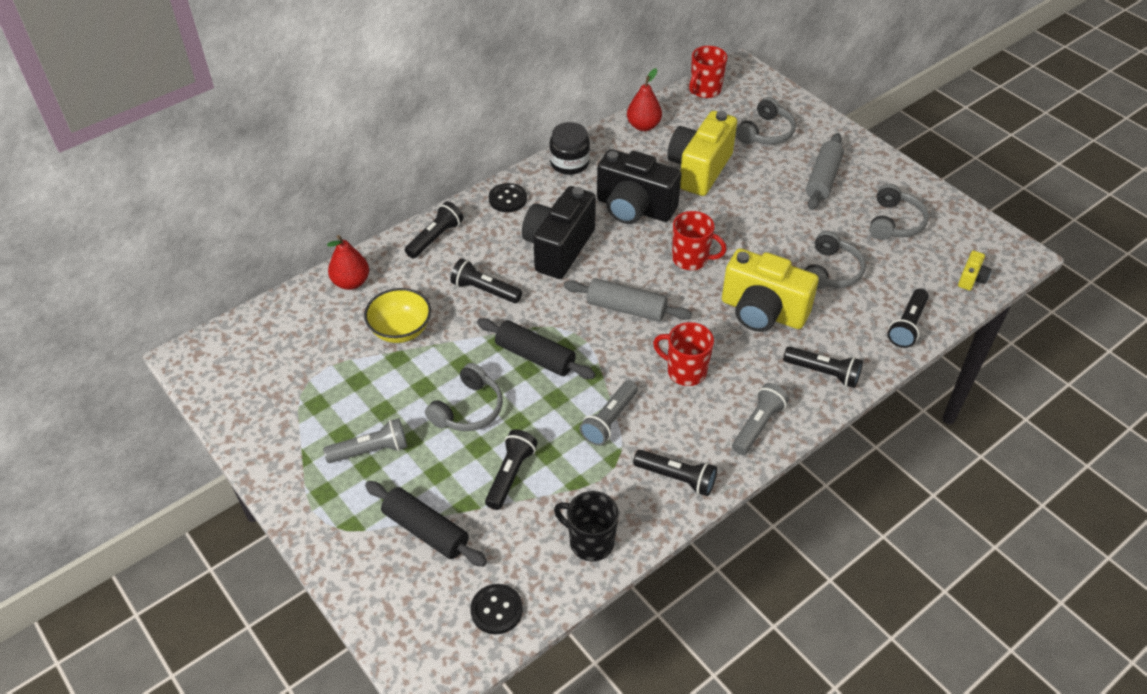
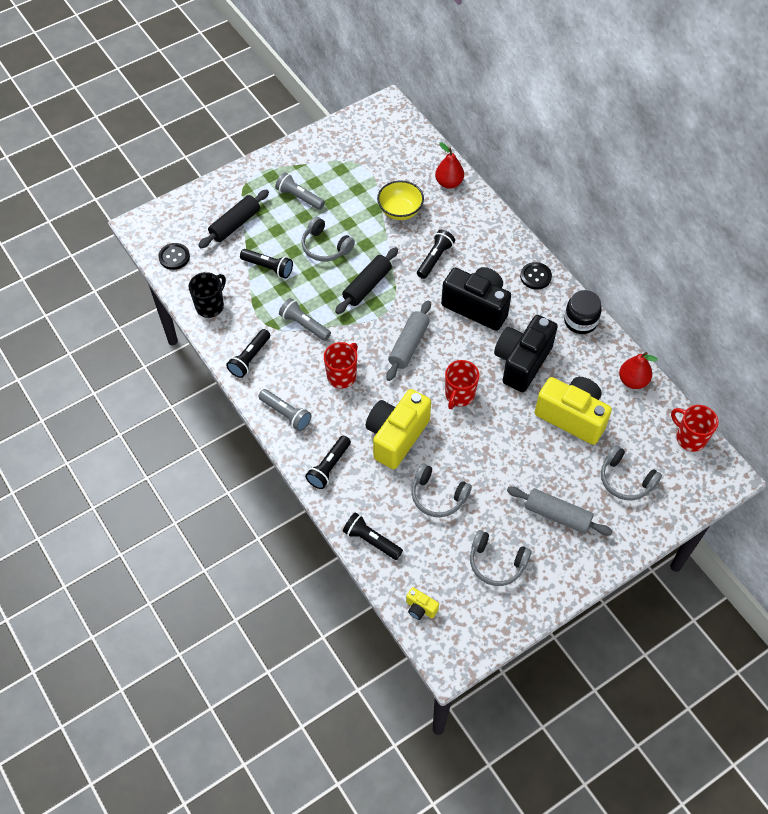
camera: 95 degrees right, 10 degrees up
(371, 450) = (299, 197): grey flashlight -> grey flashlight turned 135 degrees clockwise
(435, 238) = (492, 230): black flashlight -> none

